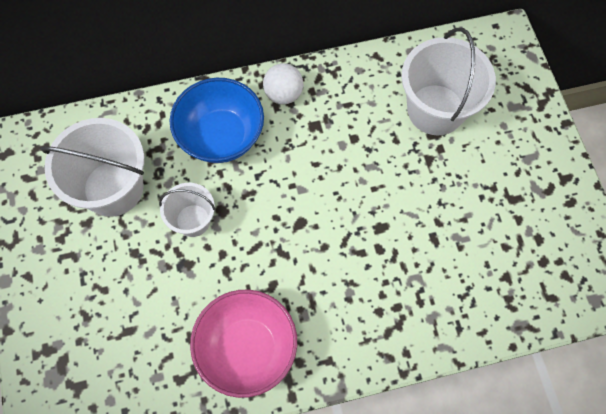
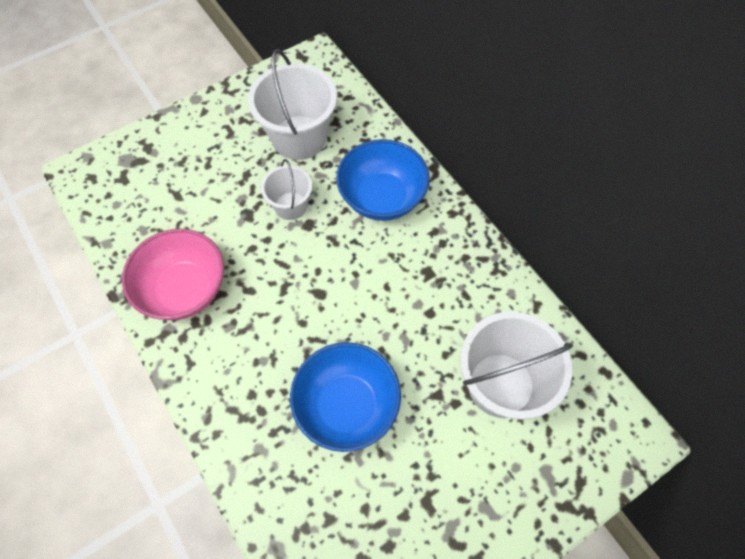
camera: 70 degrees right, 5 degrees down
(283, 94) = (450, 234): white ball -> none
(415, 233) = (347, 406): none -> blue bowl

